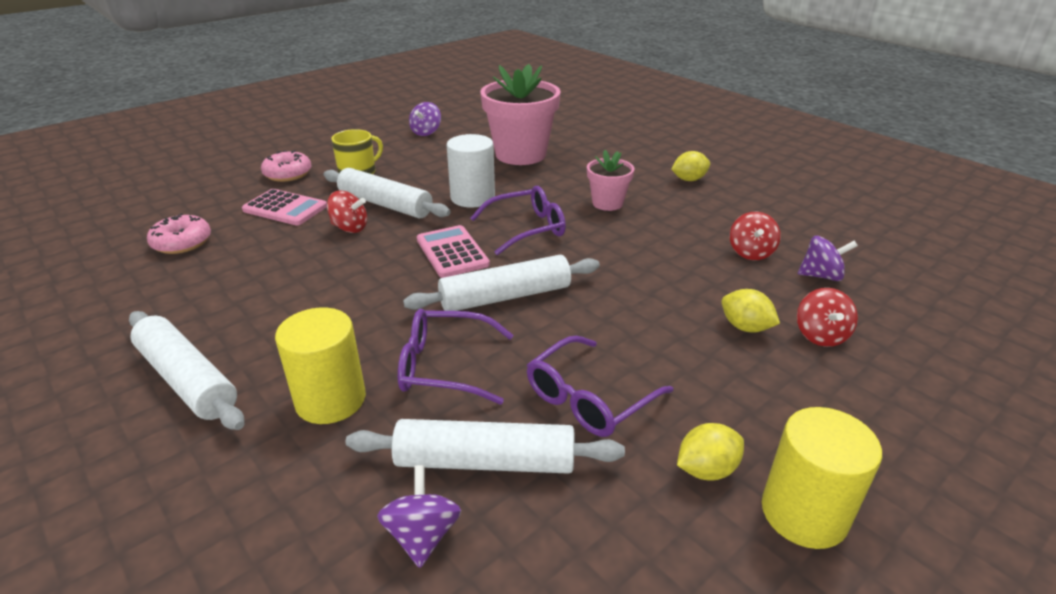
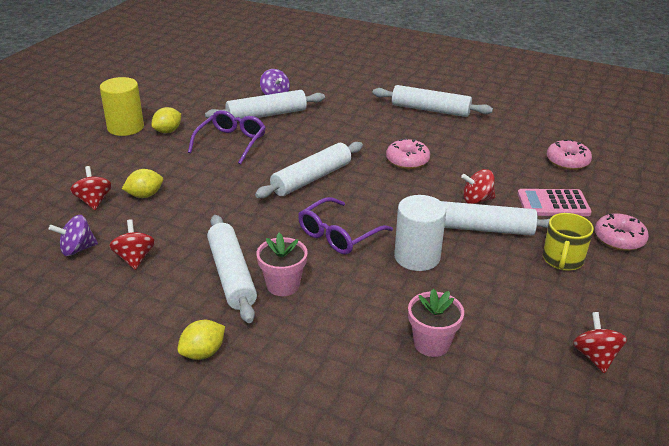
camera: 155 degrees right, 0 degrees up
(330, 400) = (355, 117): yellow cylinder -> none
(357, 291) = (407, 161): none -> pink donut
(426, 132) = (595, 357): purple spinning top -> red spinning top
(444, 366) = (315, 139): purple glasses -> none
(452, 252) = (377, 199): pink calculator -> none
(520, 154) = (431, 343): pink flower pot -> pink flower pot, size x0.53
(651, 219) = (231, 275): none -> white rolling pin
(745, 327) = (145, 195): yellow lemon -> yellow lemon turned 45 degrees counterclockwise

